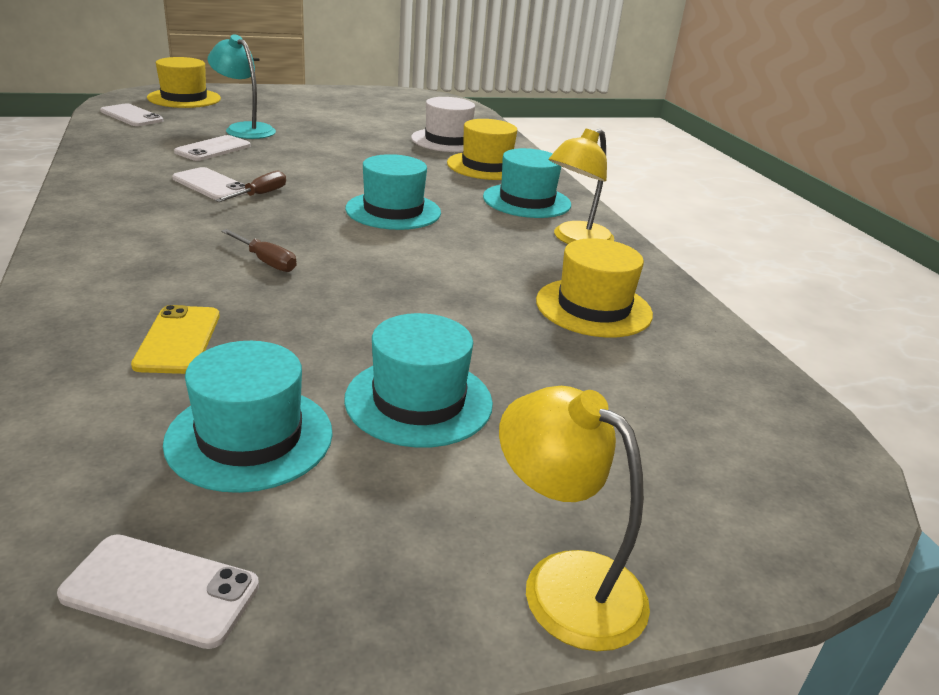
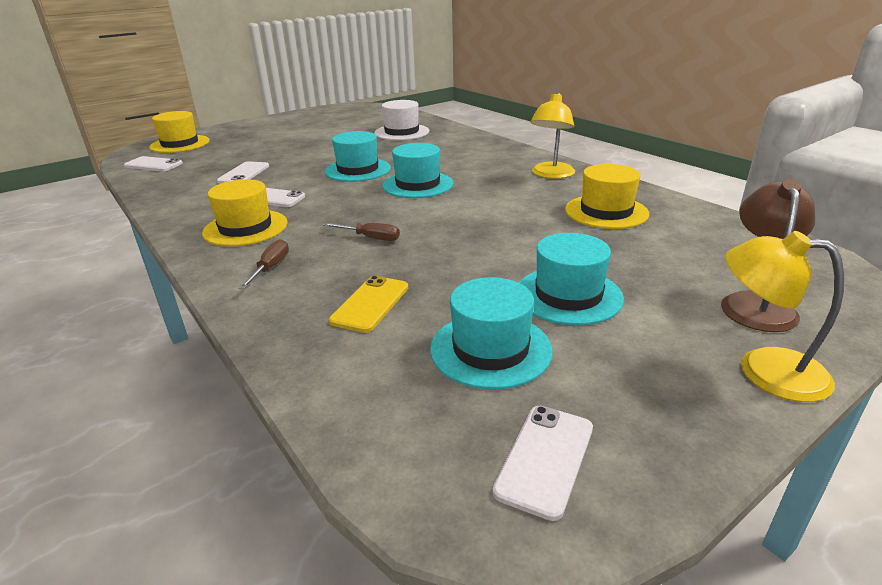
camera: 15 degrees left, 0 degrees up
(161, 590) = (545, 459): white phone -> white phone turned 60 degrees counterclockwise
(178, 340) = (370, 304): yellow phone -> yellow phone turned 45 degrees clockwise
(244, 129) = (251, 155): turquoise lamp -> none
(260, 195) = (315, 196): brown screwdriver -> brown screwdriver (270, 267)
(486, 166) = (445, 143): yellow hat -> yellow hat (245, 228)
(526, 201) = (495, 158): turquoise hat -> turquoise hat (357, 170)
(659, 491) = (756, 304): none -> brown lamp

